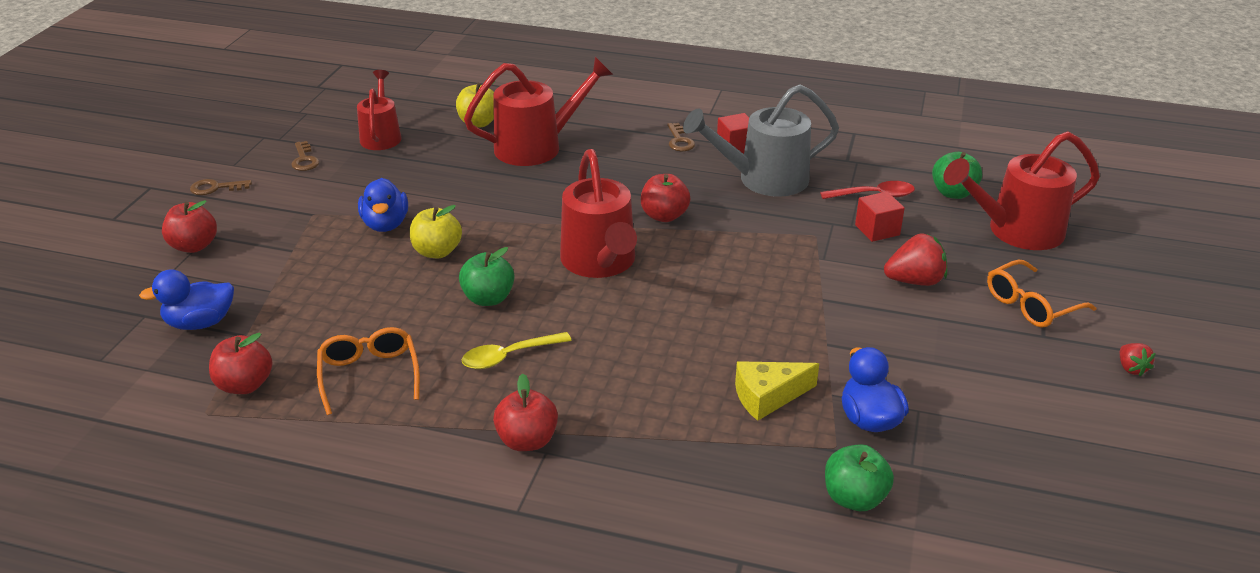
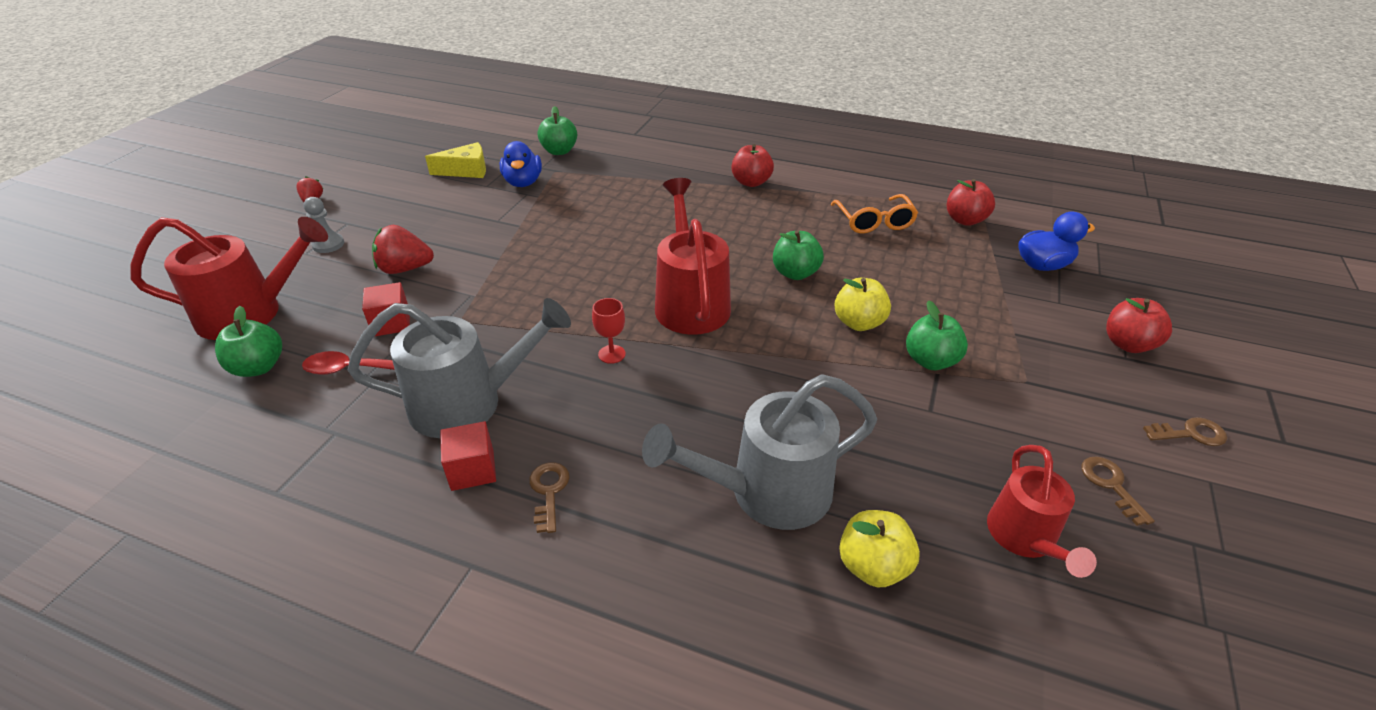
camera: 175 degrees left, 5 degrees up
(385, 224) = (930, 361): blue duck -> green apple
(509, 356) = (770, 229): yellow spoon -> none
(537, 146) = (766, 493): red watering can -> grey watering can
(664, 216) = (611, 354): red apple -> red goblet
(768, 396) = (583, 197): yellow cheese -> yellow cheese (466, 171)
(1030, 305) = (328, 244): orange glasses -> grey pawn

